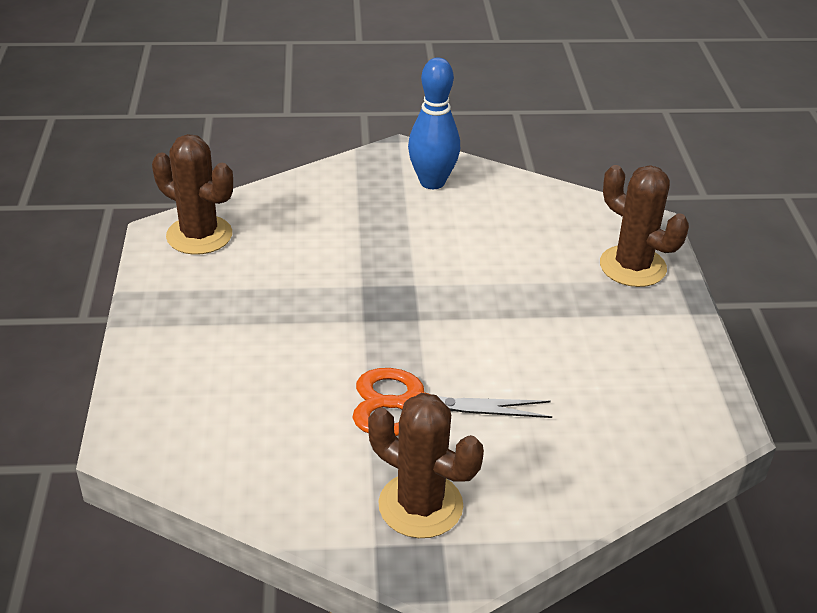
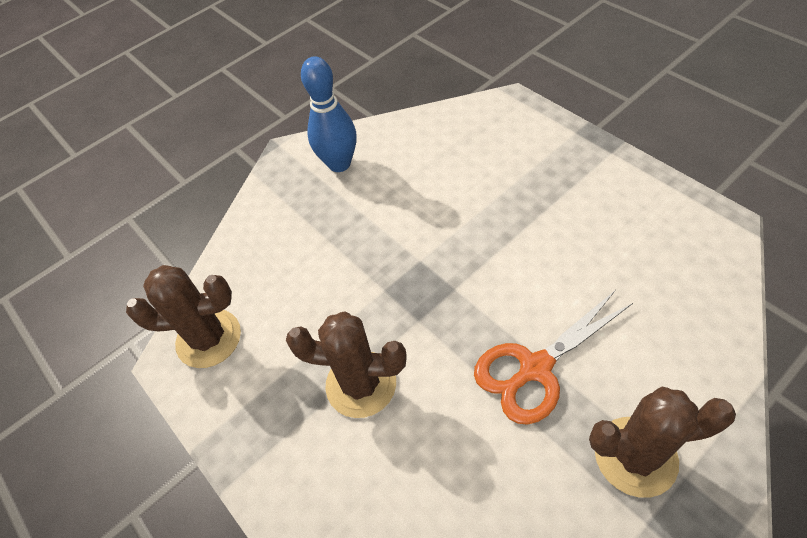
camera: 30 degrees left, 15 degrees up
(632, 266) = (540, 141): brown cactus -> brown cactus (361, 384)

